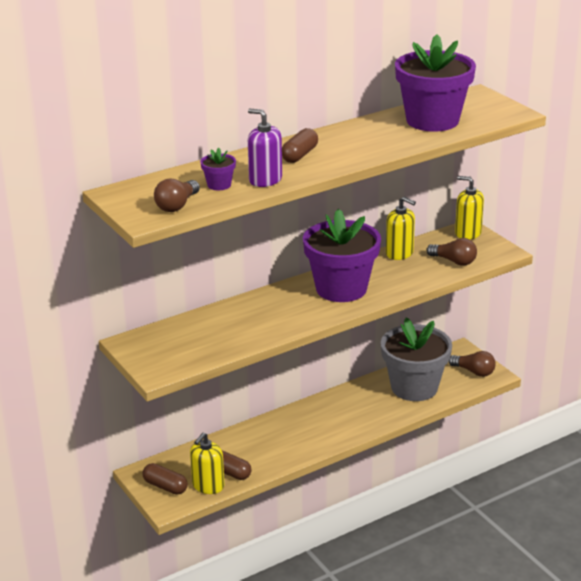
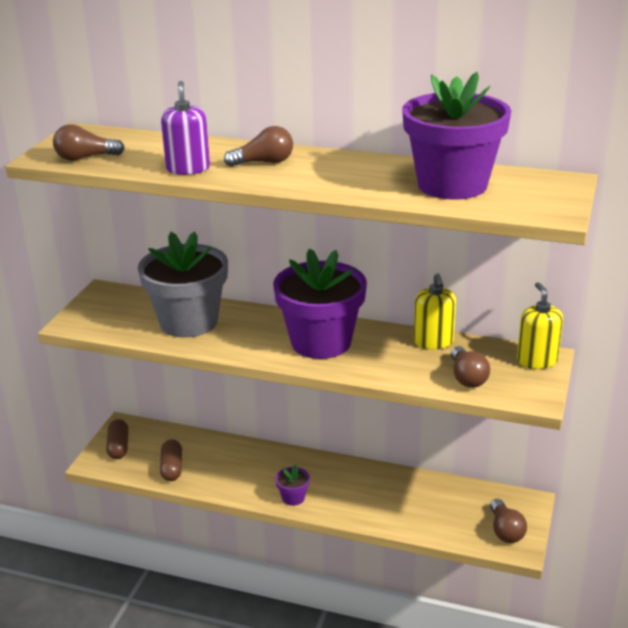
camera: 50 degrees right, 0 degrees up
(208, 485) = (142, 467): yellow soap dispenser -> none
(219, 185) = (150, 157): purple flower pot -> purple flower pot (293, 498)
(299, 155) = (264, 162): brown capsule -> brown light bulb
(414, 387) = (425, 505): grey flower pot -> grey flower pot (189, 322)

